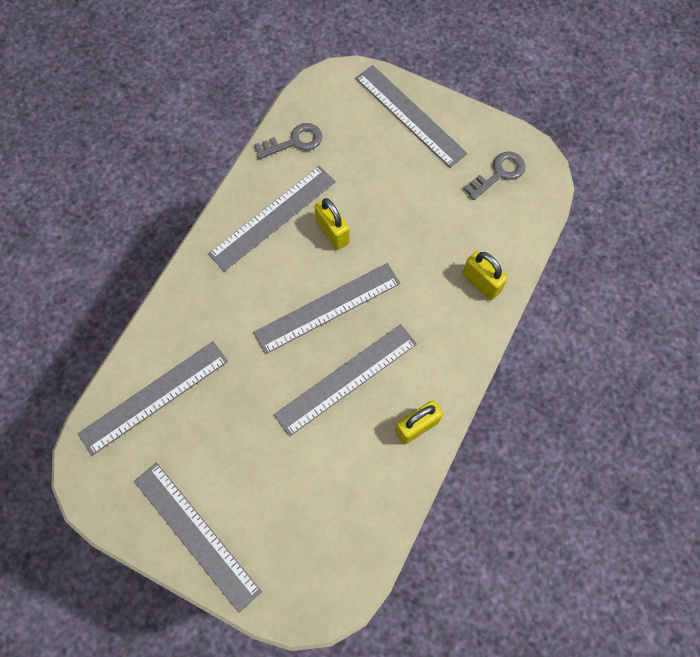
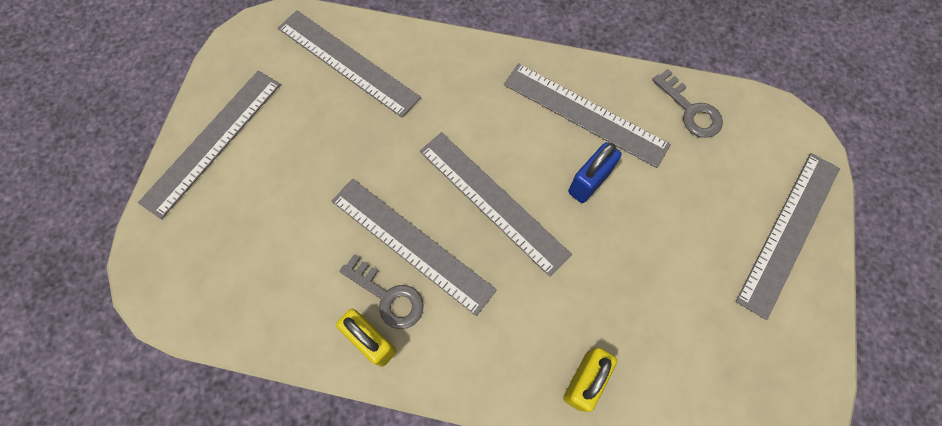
camera: 75 degrees right, 0 degrees up
(332, 232) = (589, 182): yellow padlock -> blue padlock
(499, 173) = (755, 371): grey key -> grey key (388, 296)

